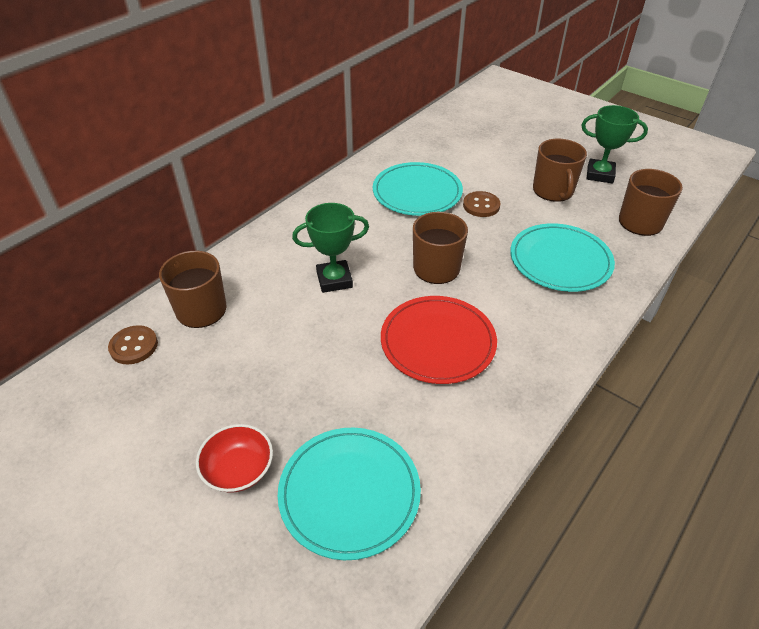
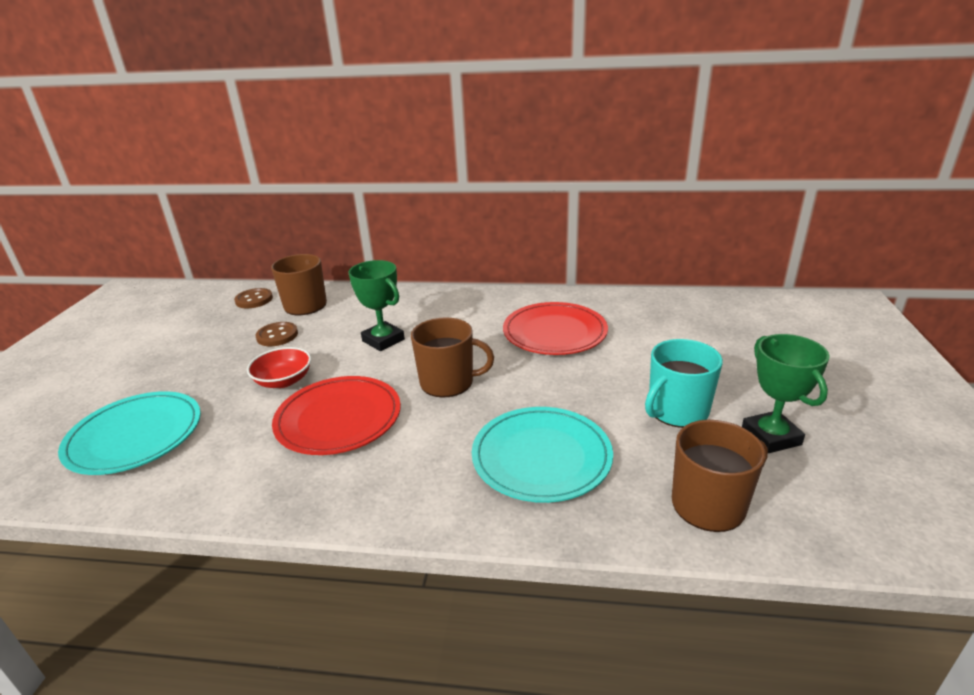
camera: 60 degrees right, 15 degrees down
(238, 469) = (149, 380): red bowl -> red bowl (284, 381)
(417, 192) = (554, 332): turquoise plate -> red plate
(481, 205) = (580, 373): brown button -> brown button (277, 336)
(553, 191) = (677, 411): brown mug -> turquoise mug

